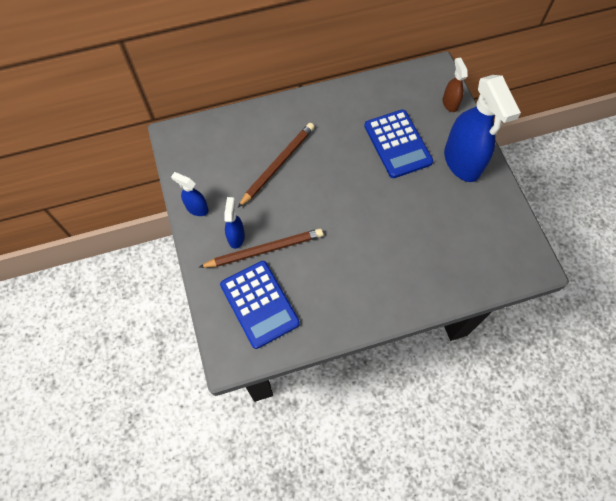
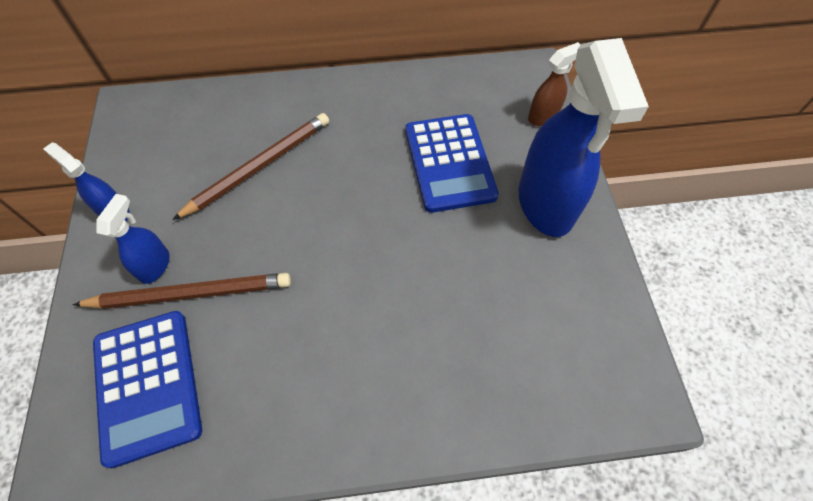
camera: 10 degrees right, 5 degrees down
(450, 103) = (543, 116): brown spray bottle -> brown spray bottle turned 60 degrees clockwise

